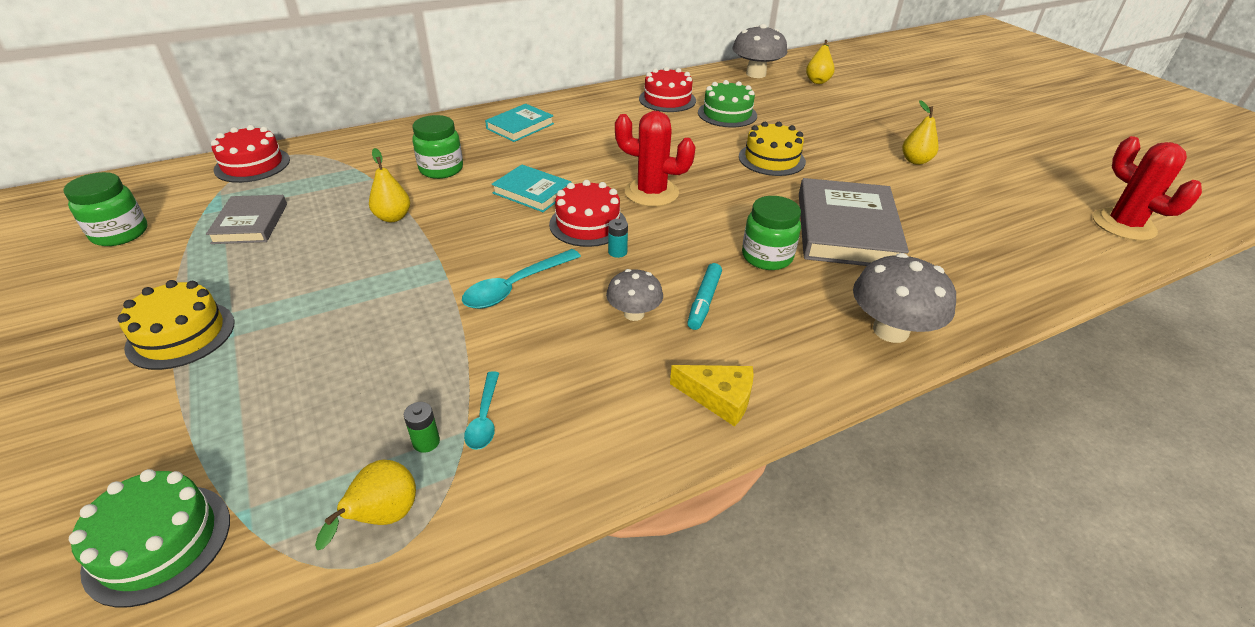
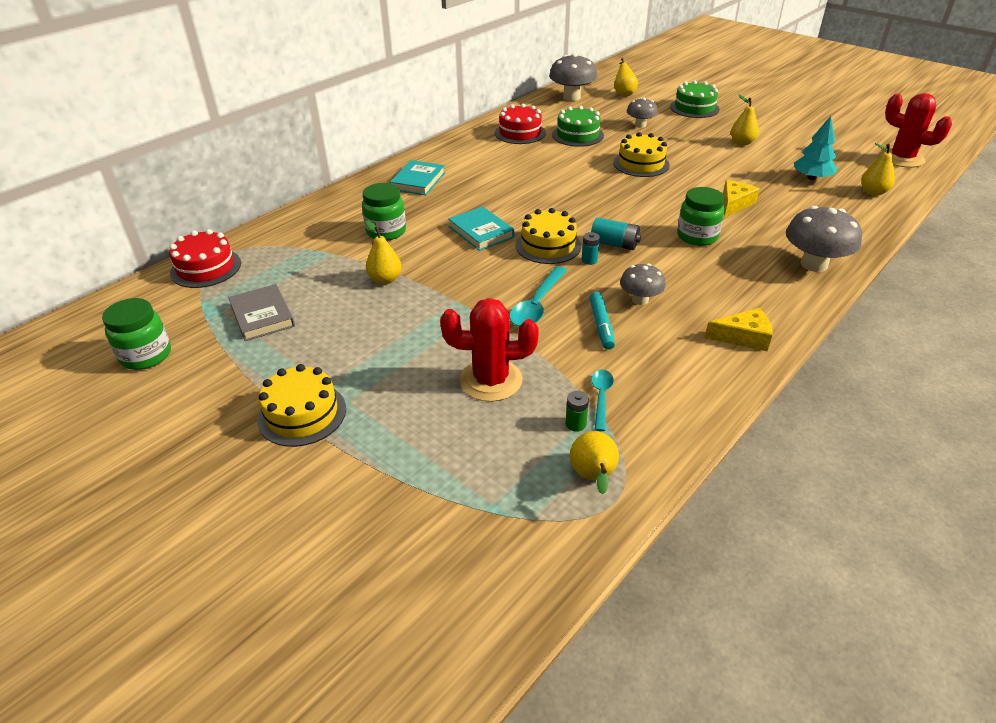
camera: 20 degrees left, 0 degrees up
(158, 543) = (450, 546): green cake -> green cake (694, 108)
(484, 418) = (601, 397): turquoise spoon -> turquoise spoon turned 150 degrees counterclockwise
(532, 192) = (481, 232): turquoise book -> turquoise book turned 45 degrees clockwise
(588, 224) = (548, 245): red cake -> yellow cake
(651, 193) = (574, 210): red cactus -> red cactus (491, 380)
(661, 241) = (614, 244): none -> turquoise battery
(704, 301) = (680, 278): turquoise marker -> turquoise marker (601, 325)
(807, 117) = (640, 125): none -> grey mushroom
(846, 229) = (734, 204): grey book -> yellow cheese
(974, 221) = (811, 178): none -> turquoise tree
(1048, 258) = (873, 192): none -> yellow pear

